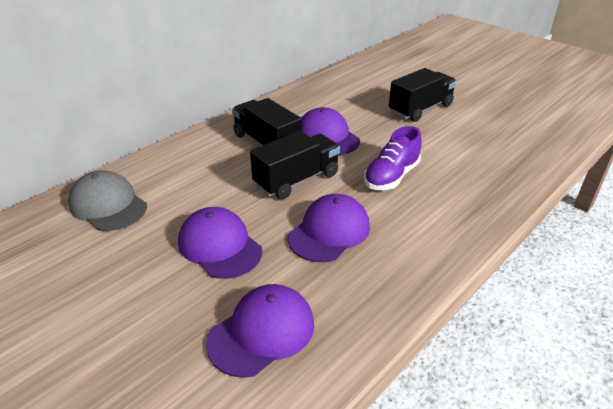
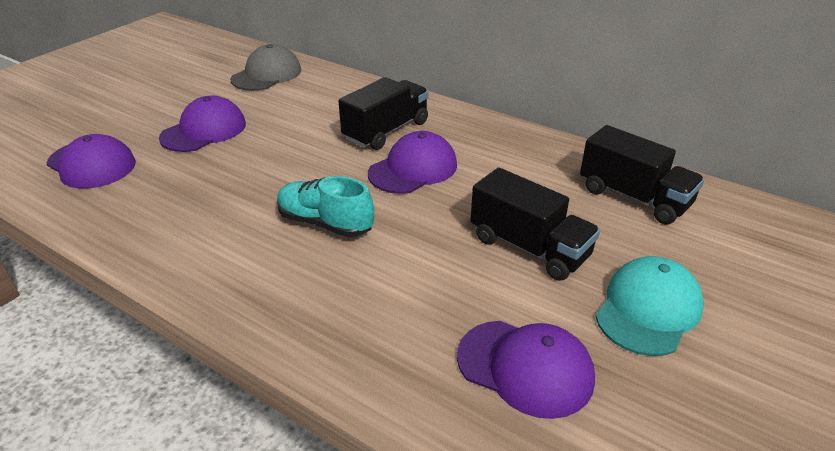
camera: 80 degrees right, 0 degrees up
(296, 180) = (312, 157): black truck -> black truck (634, 197)
(329, 232) = (217, 185): purple cap -> purple cap (525, 367)
(391, 176) = (325, 223): purple shoe -> turquoise shoe
(468, 88) = (648, 309): none -> turquoise cap

